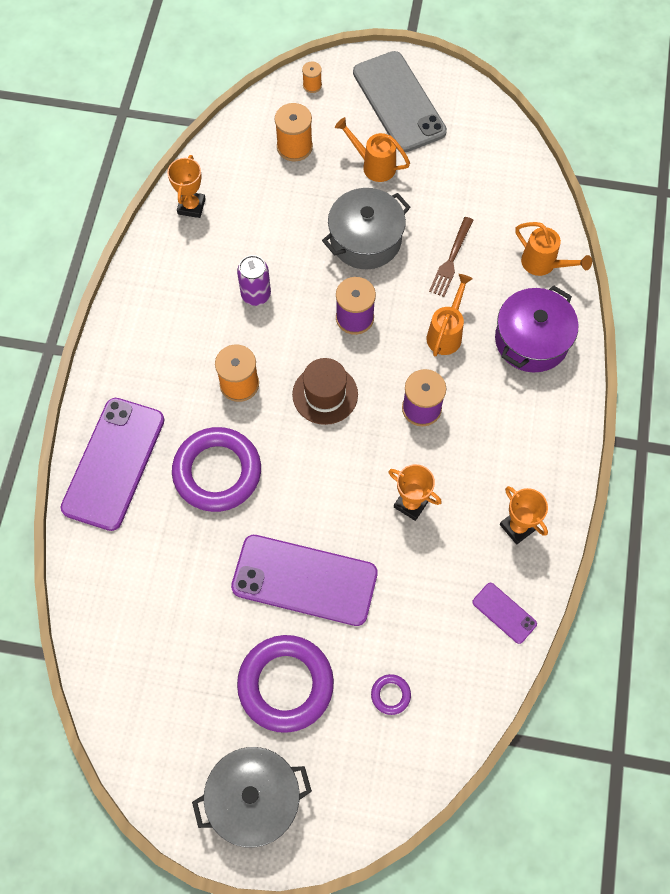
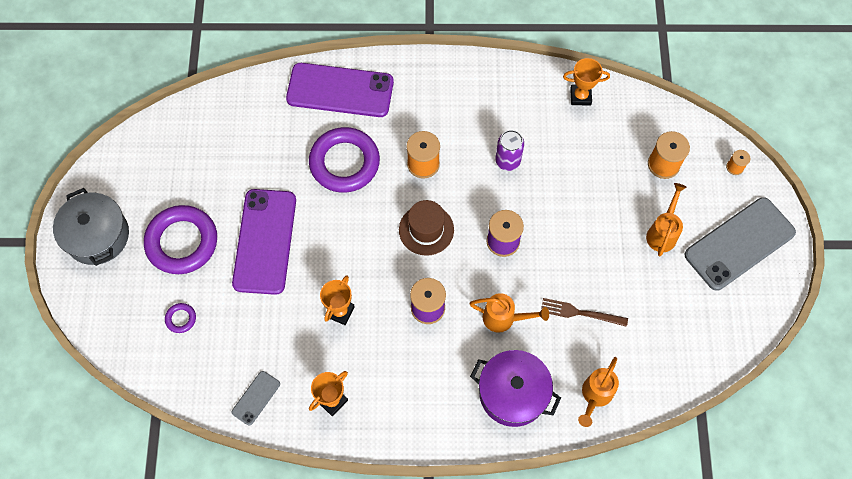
camera: 80 degrees right, 0 degrees up
(365, 240) = (582, 238): grey pot -> none
(504, 613) = (256, 398): purple phone -> grey phone

